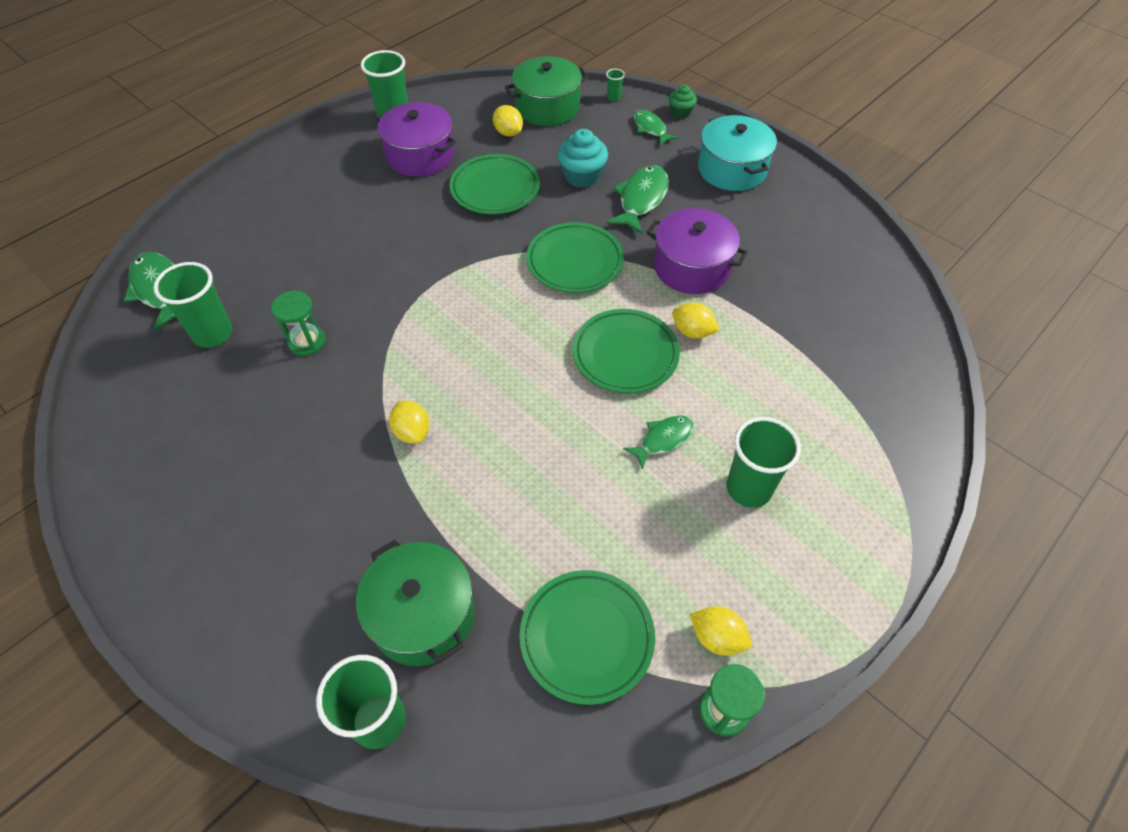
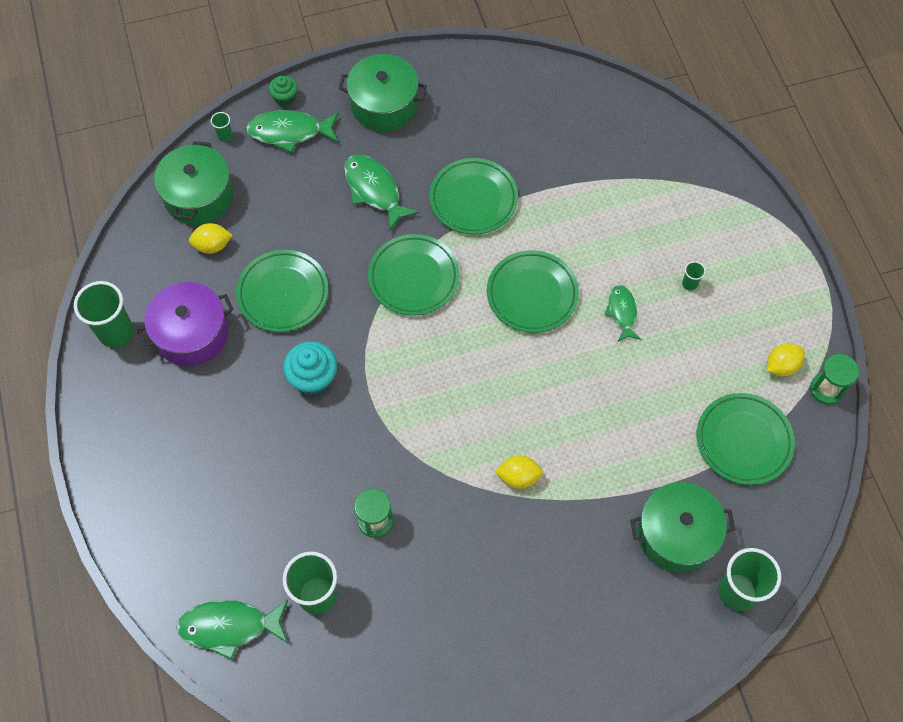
camera: 60 degrees left, 10 degrees up
(582, 176) = (314, 218): turquoise cupcake -> turquoise cupcake (313, 377)
(650, 128) = (289, 132): green fish -> green fish, size x1.59
(691, 267) = (473, 199): purple pot -> green plate
(692, 332) = (538, 237): yellow lemon -> none
(732, 169) = (384, 105): turquoise pot -> green pot
(748, 488) = (689, 284): green cup -> green cup, size x0.45

